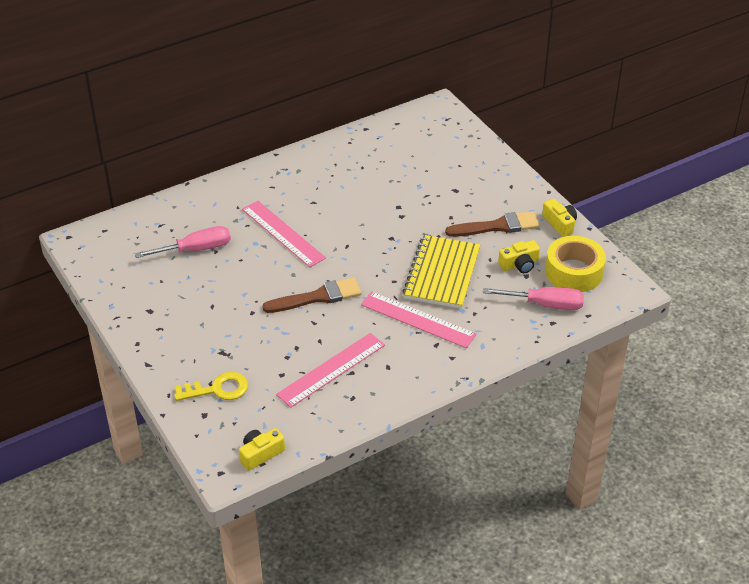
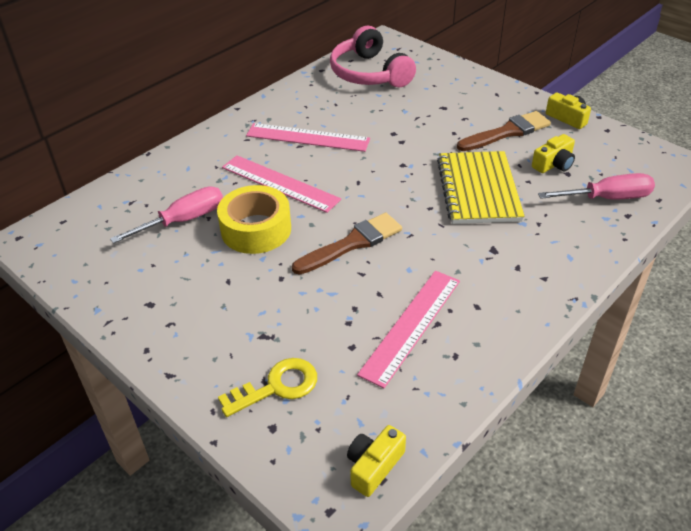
camera: 15 degrees left, 0 degrees up
(407, 141) = (369, 73): none -> pink headphones
(417, 320) = (480, 244): pink ruler -> pink ruler (307, 138)
(574, 272) = (613, 160): yellow tape -> yellow tape (256, 229)

